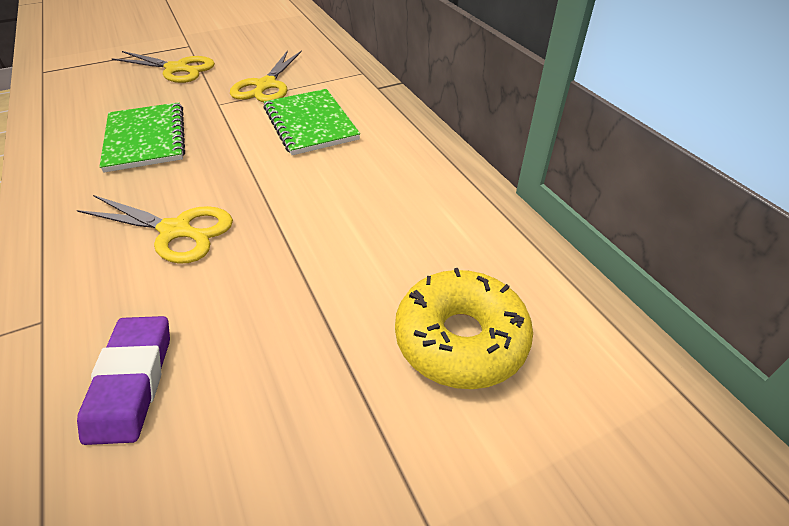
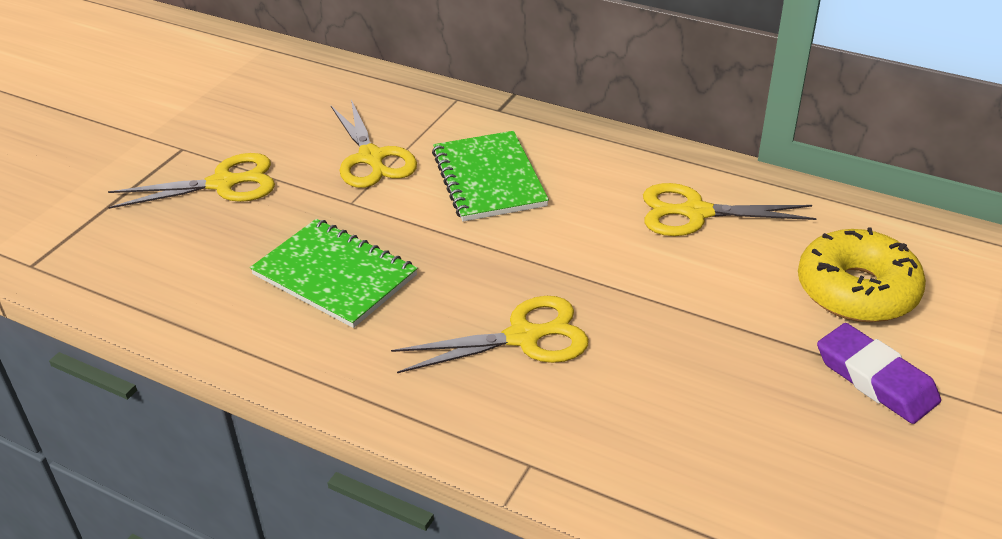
camera: 35 degrees left, 5 degrees down
(131, 382) = (677, 451): purple eraser -> purple eraser (875, 379)
(310, 123) = (489, 179): green notebook -> green notebook turned 45 degrees clockwise
(412, 207) = (695, 213): none -> yellow scissors

